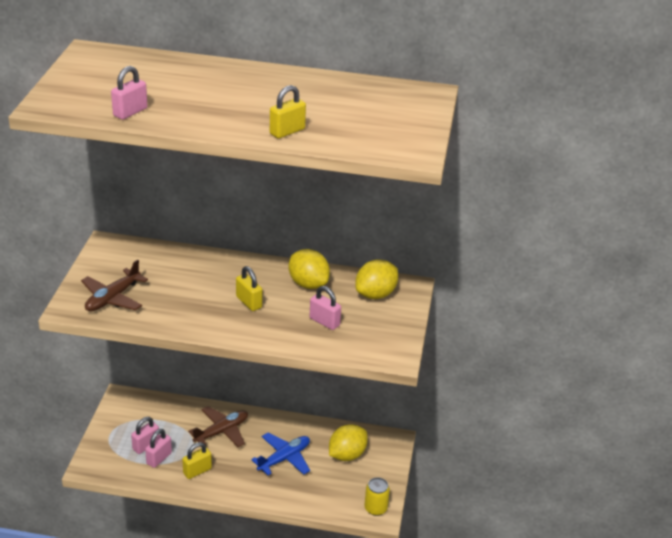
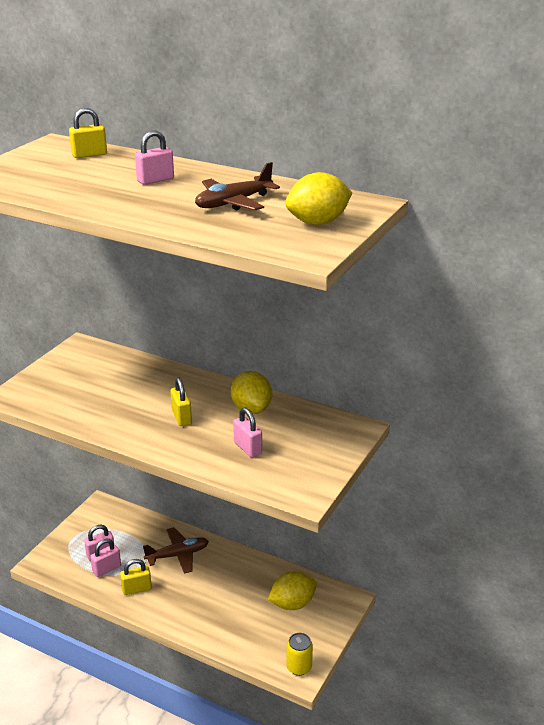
camera: 20 degrees right, 5 degrees down
(112, 298) = (54, 393): brown plane -> brown plane (233, 203)
(130, 112) = (45, 191): pink padlock -> pink padlock (155, 180)
(284, 458) = (227, 594): blue plane -> none
(287, 131) = (186, 221): yellow padlock -> yellow padlock (89, 155)
(375, 294) = (316, 430): yellow lemon -> yellow lemon (318, 222)

